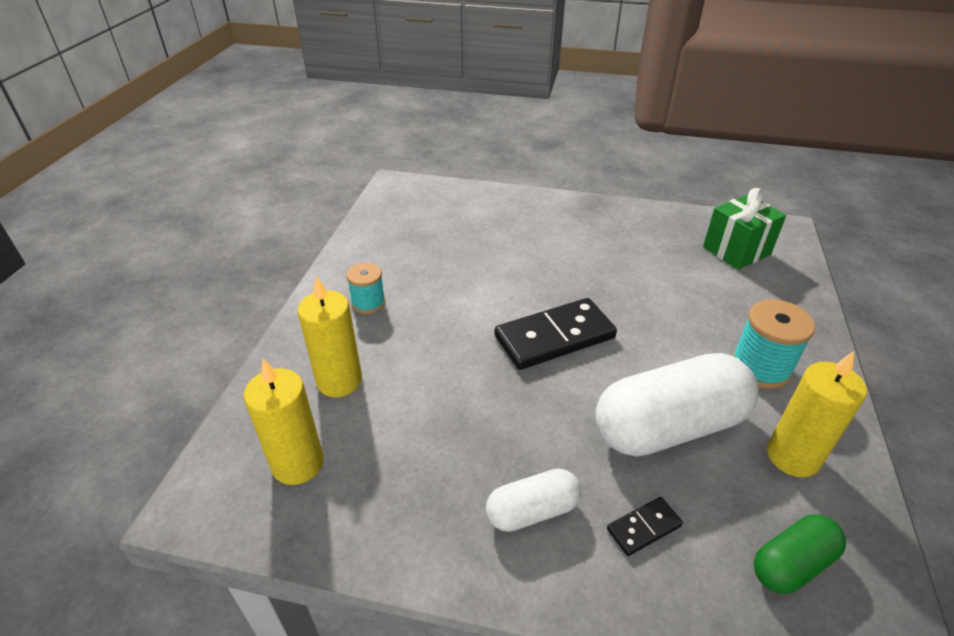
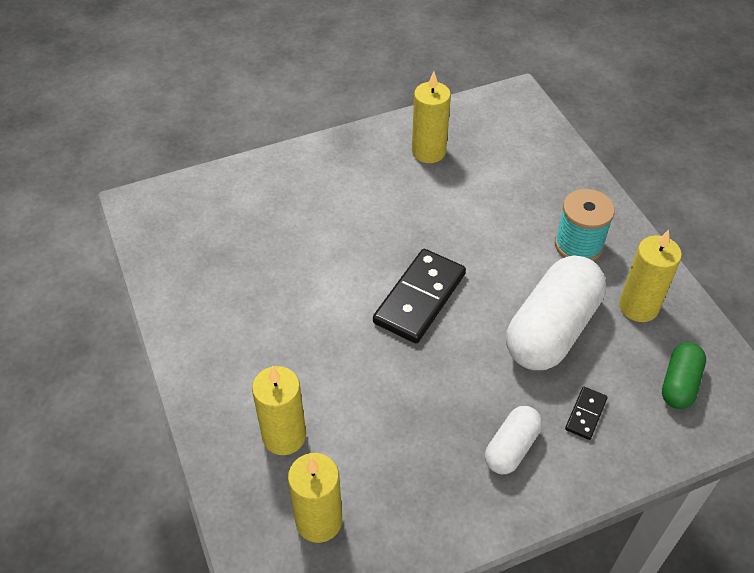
camera: 35 degrees left, 10 degrees up
(368, 303) = (238, 351): turquoise spool -> none
(660, 237) = (428, 152): none -> yellow candle
(736, 251) = (496, 138): green gift -> none

